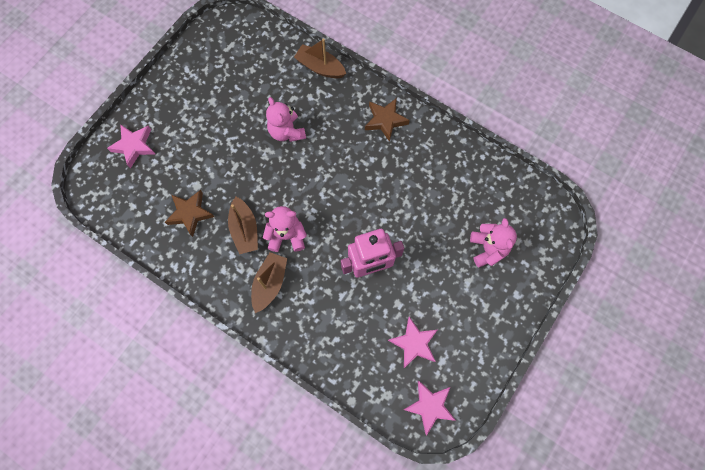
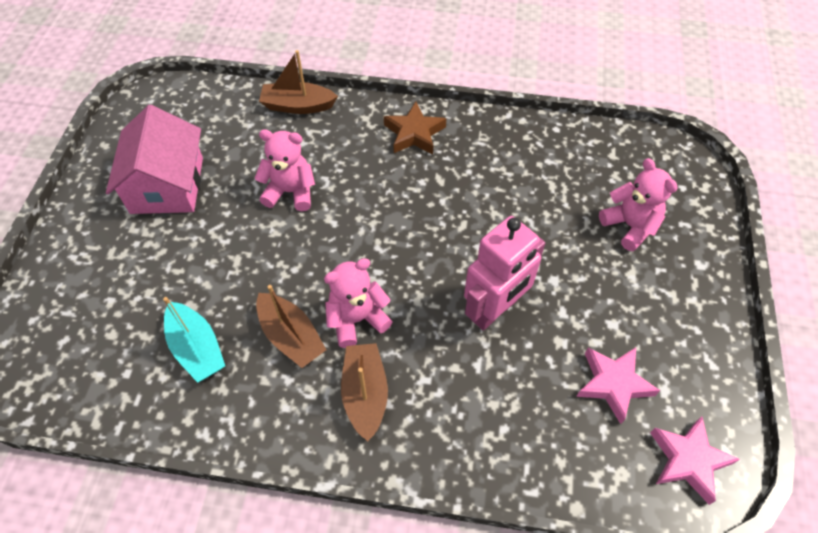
camera: 25 degrees left, 15 degrees down
(134, 146) = (69, 292): pink star -> none
(190, 213) = (197, 348): brown star -> turquoise boat
(215, 95) = (167, 185): none -> pink house
(287, 132) = (290, 192): pink teddy bear -> pink teddy bear turned 150 degrees clockwise

